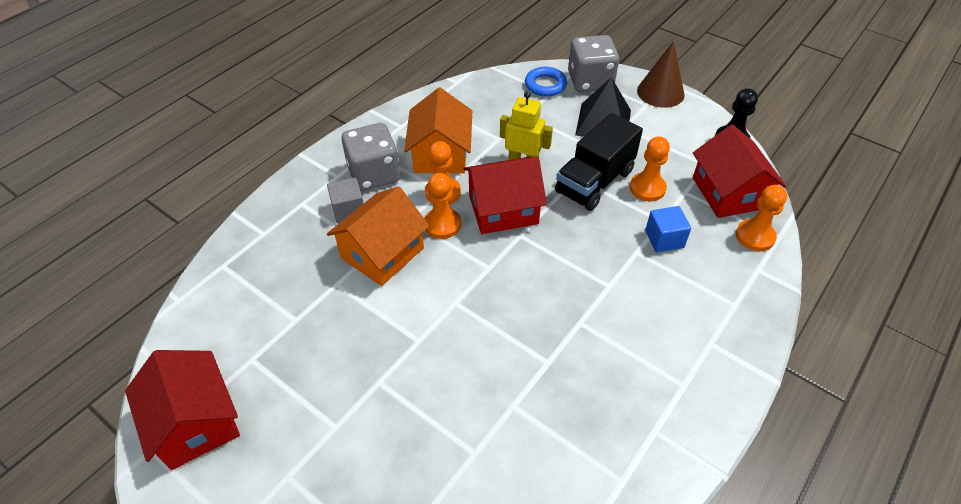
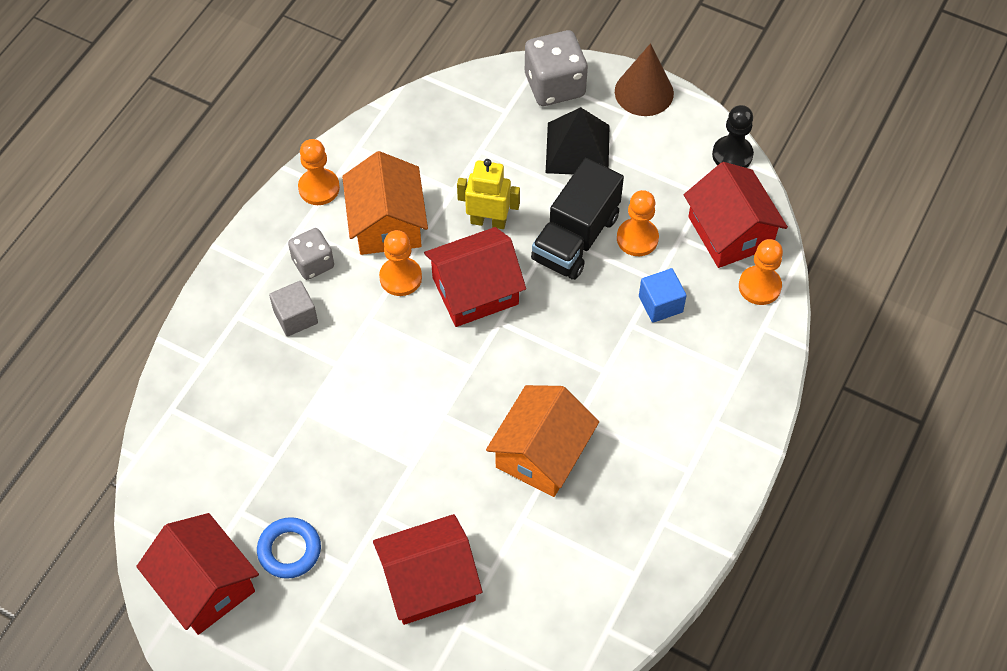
camera: 10 degrees left, 10 degrees up
(374, 174) = (313, 263): grey dice -> grey dice, size x0.62
(382, 253) = (348, 367): orange house -> orange house (541, 453)
(409, 453) = (428, 581): none -> red house
(442, 224) = (409, 320): orange pawn -> orange pawn (319, 188)
(545, 85) = (499, 99): blue ring -> blue ring (289, 550)

